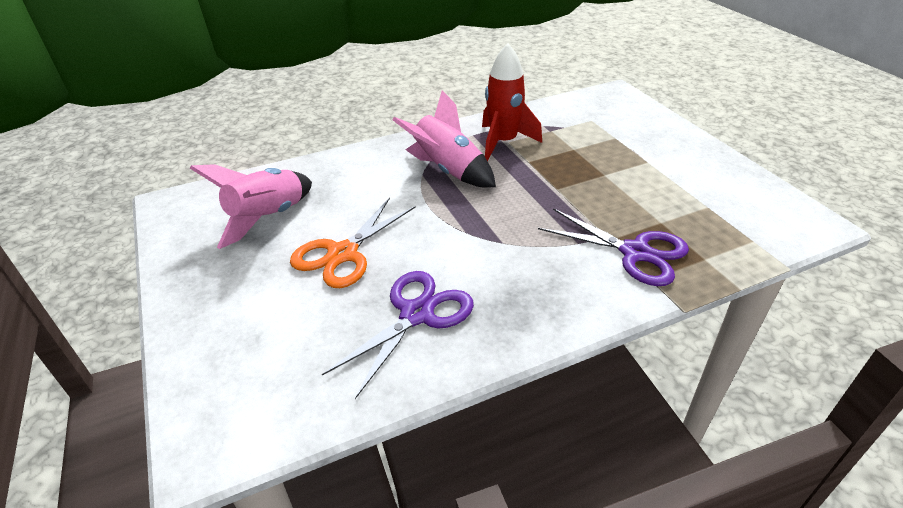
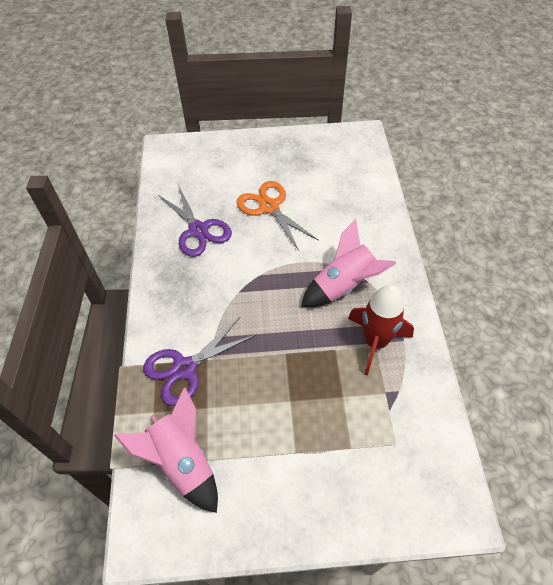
camera: 110 degrees right, 15 degrees up
(268, 217) = (325, 177): pink rocket -> pink rocket (182, 462)

